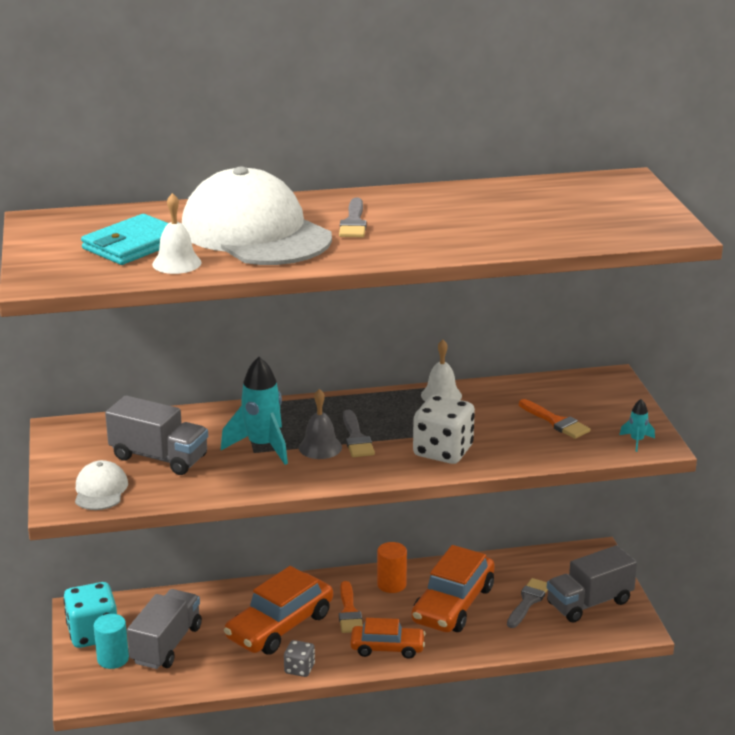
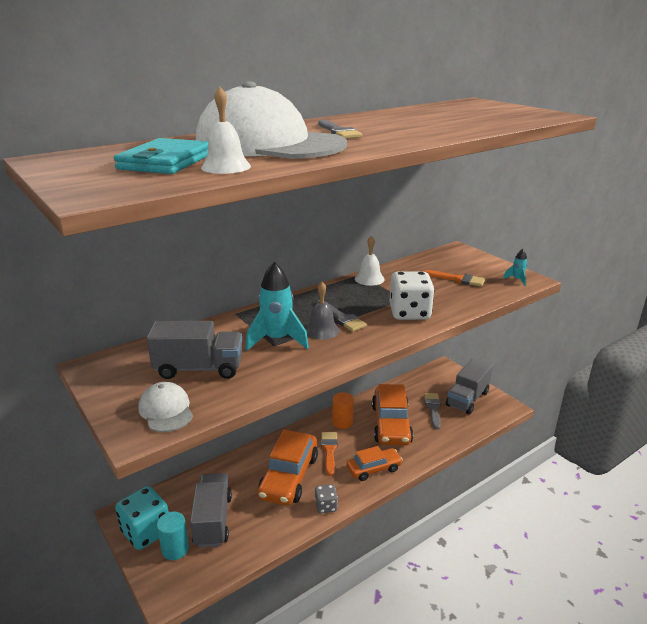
camera: 25 degrees left, 0 degrees up
(349, 612) = (329, 450): orange brush -> orange brush turned 150 degrees counterclockwise

